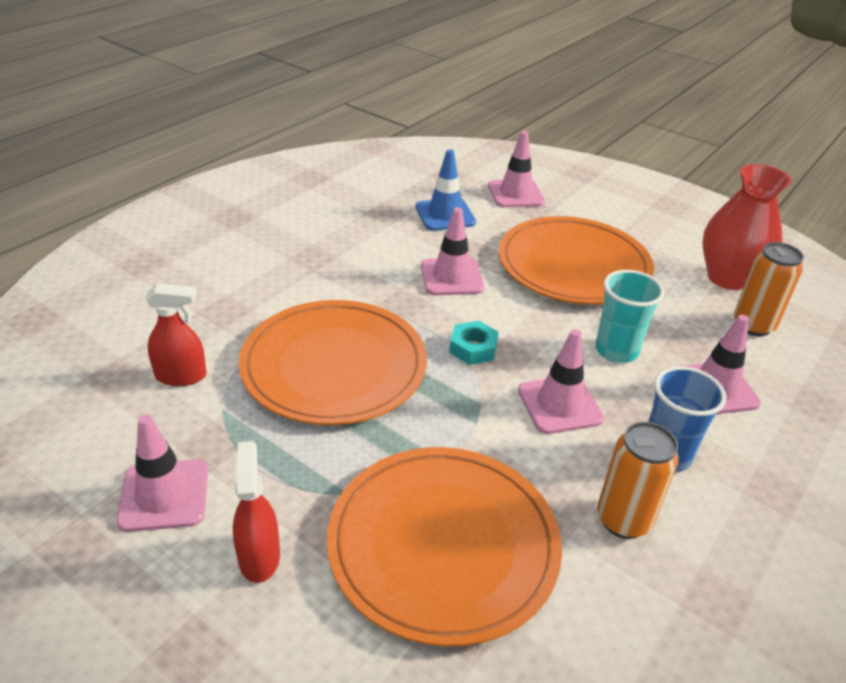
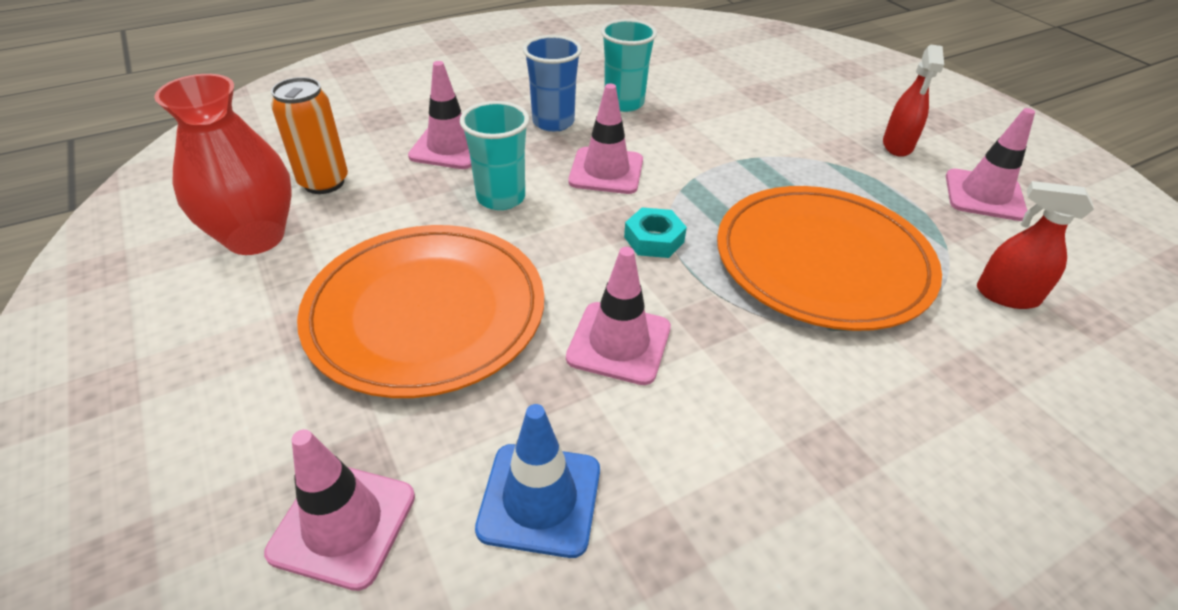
camera: 155 degrees left, 5 degrees up
(443, 545) = (761, 121): orange plate -> none
(623, 520) = (624, 103): orange can -> turquoise cup

